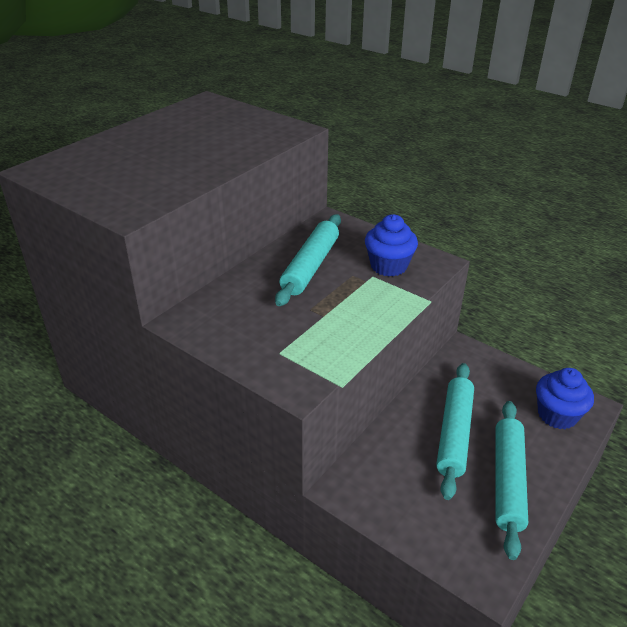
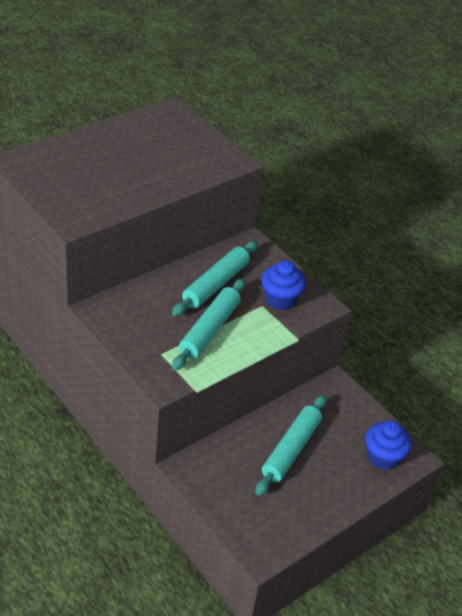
camera: 10 degrees right, 5 degrees up
(508, 481) = (314, 495): turquoise rolling pin -> turquoise rolling pin (209, 330)

